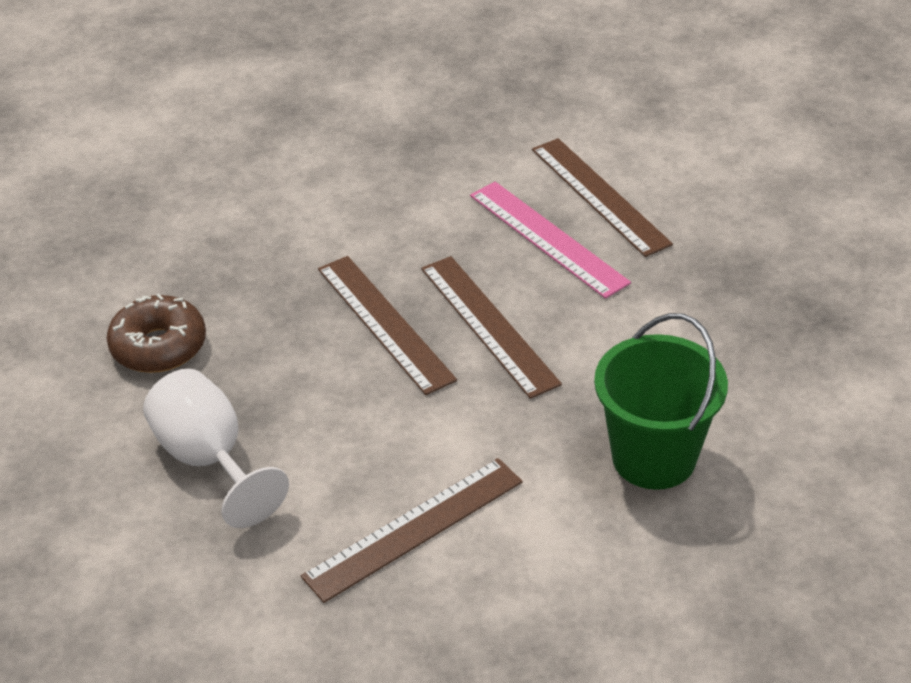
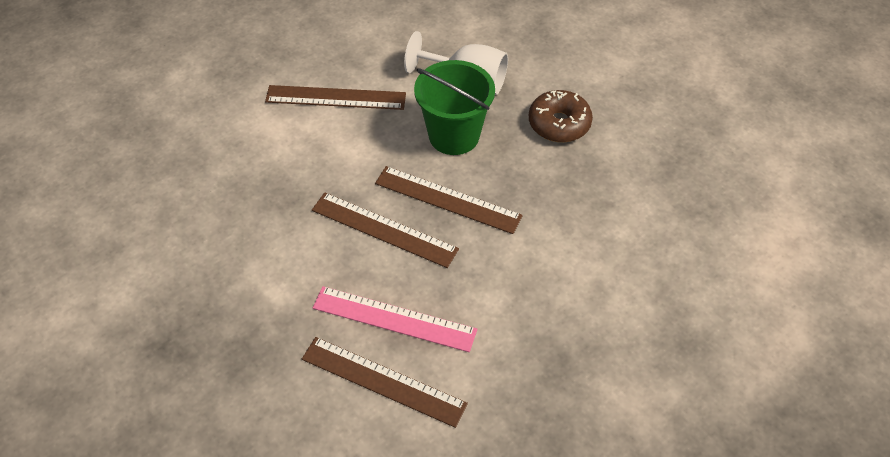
camera: 145 degrees right, 10 degrees up
(414, 528) = (335, 98): brown ruler -> brown ruler turned 75 degrees clockwise
(653, 457) = (231, 191): green bucket -> green bucket (454, 135)

